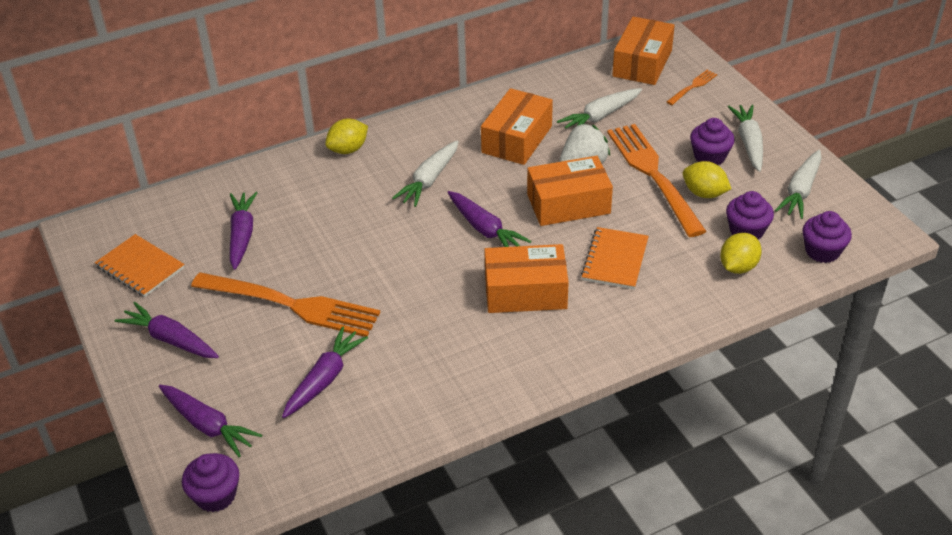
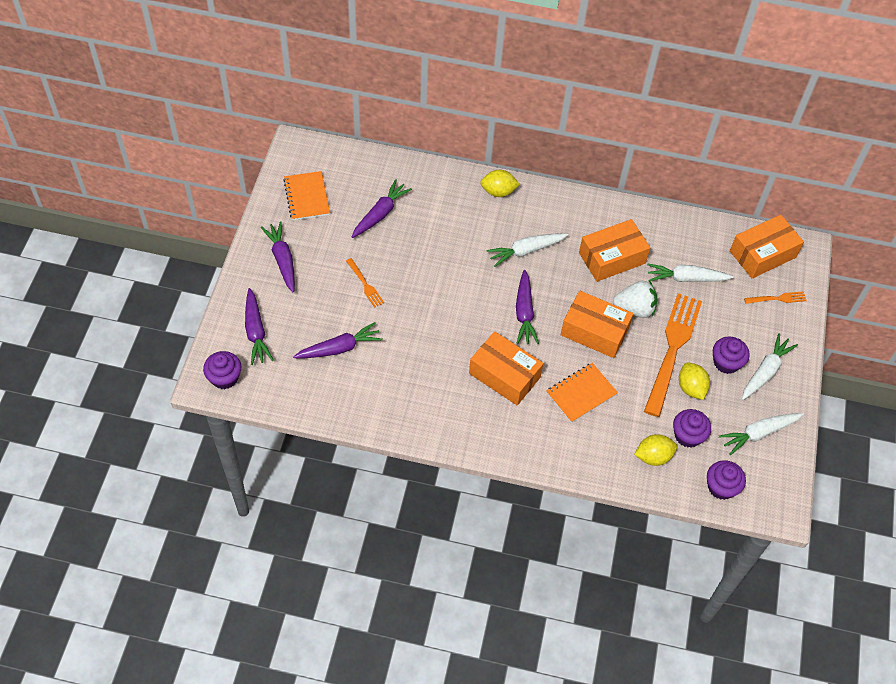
camera: 35 degrees right, 15 degrees up
(291, 305) = (365, 284): orange fork -> orange fork, size x0.44

